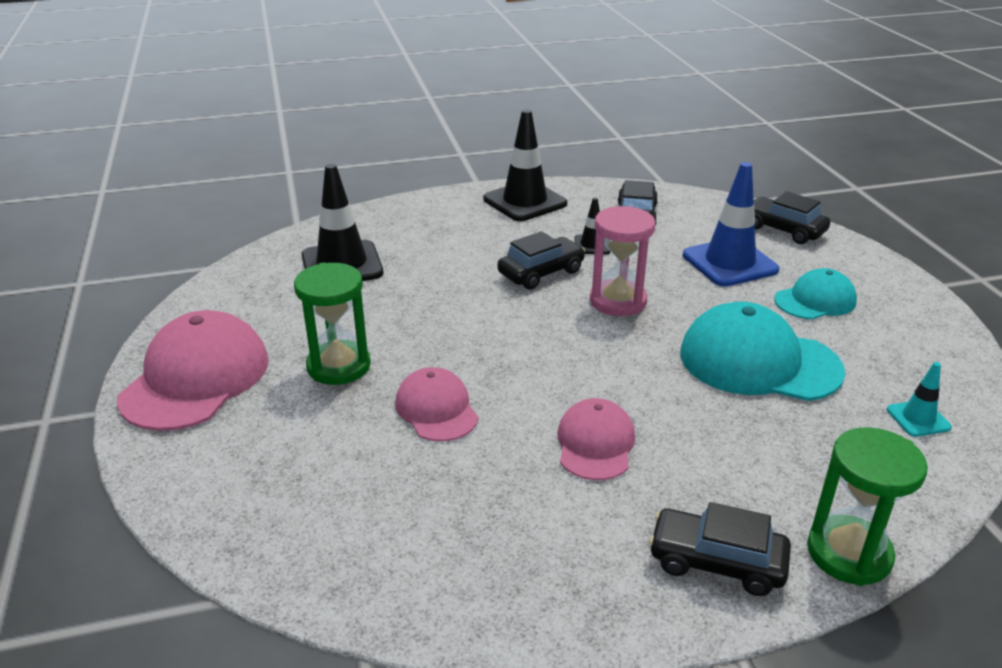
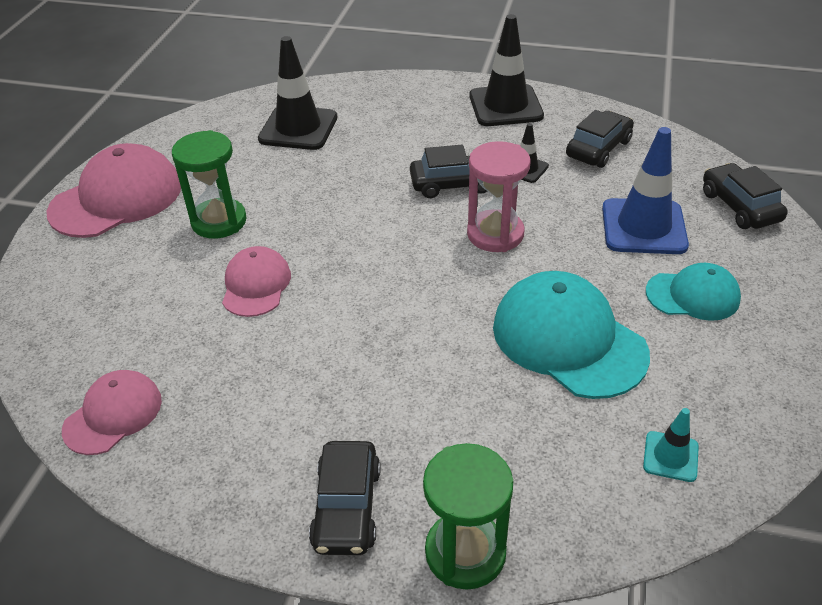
camera: 30 degrees right, 10 degrees up
(595, 444) = (349, 363): pink cap -> pink cap (113, 414)
(716, 562) = (347, 507): black car -> black car turned 135 degrees counterclockwise

